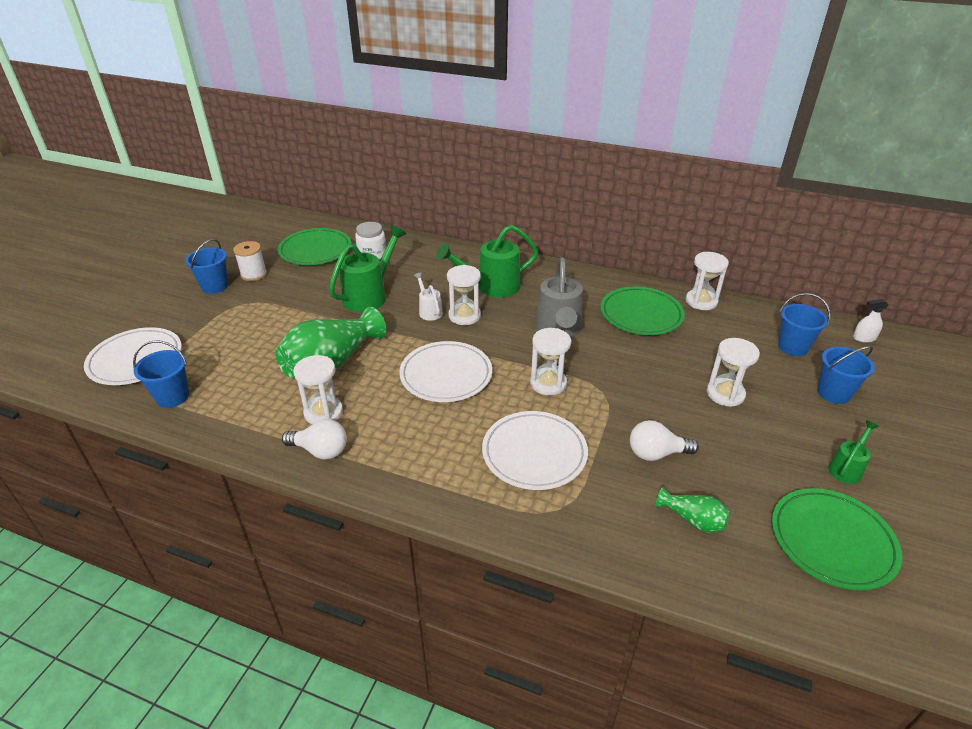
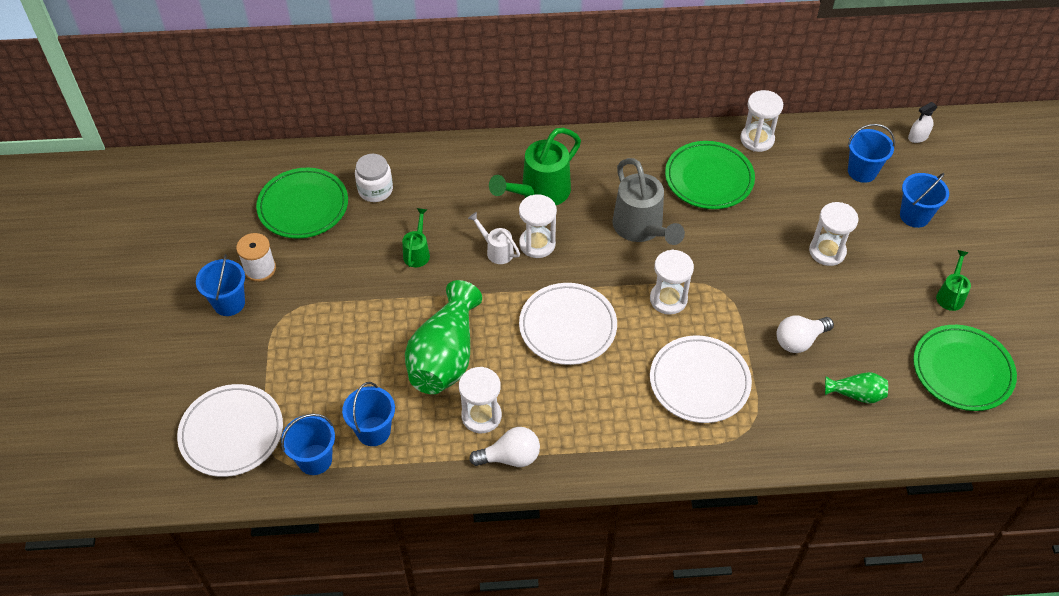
camera: 25 degrees left, 15 degrees up
(232, 393) = (373, 431): none -> blue bucket
(369, 296) = (417, 253): green watering can -> green watering can, size x0.52

